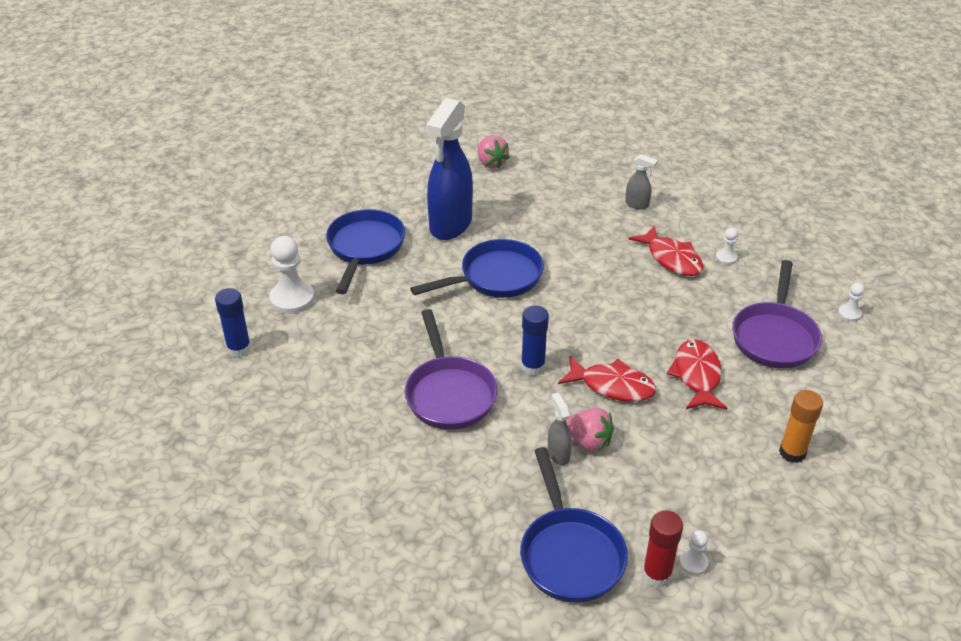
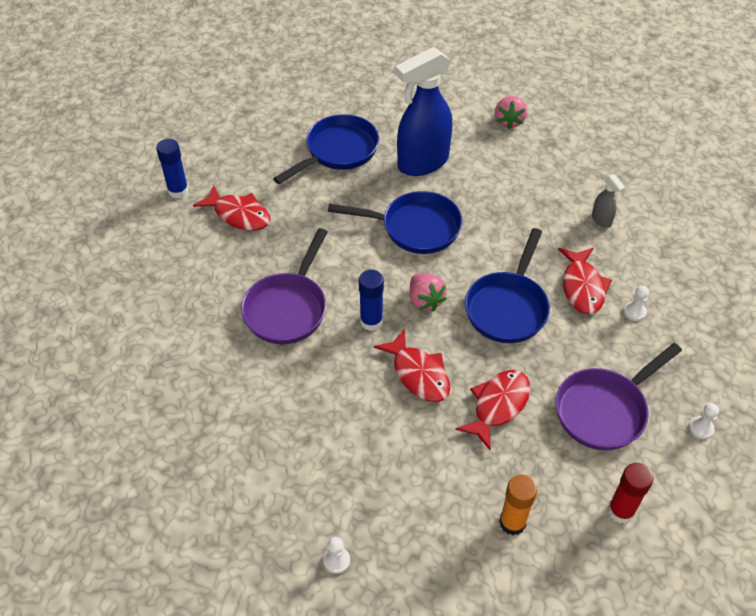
camera: 35 degrees right, 10 degrees up
(292, 299) = (248, 168): white pawn -> none
(323, 341) = (239, 215): none -> red fish
(558, 454) = (321, 406): grey spray bottle -> none
(570, 553) = (253, 491): blue pan -> blue pan (508, 307)
(588, 441) = (354, 410): pink strawberry -> pink strawberry (425, 300)
(656, 574) = (300, 550): red glue stick -> red glue stick (621, 511)

